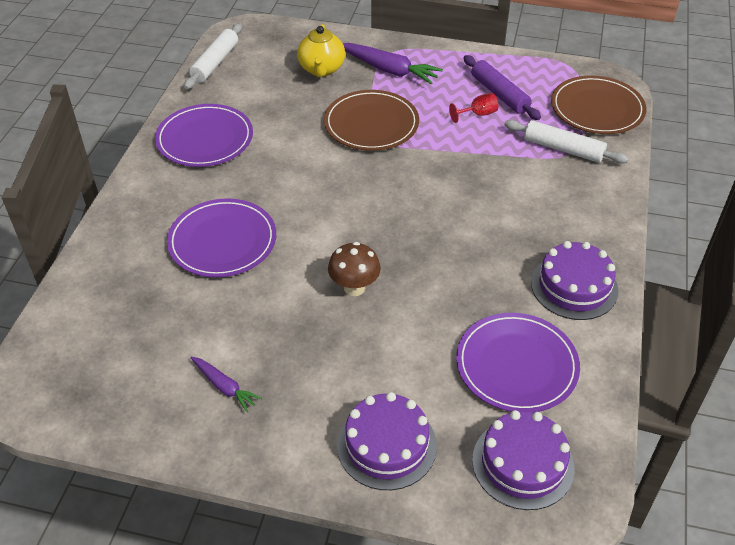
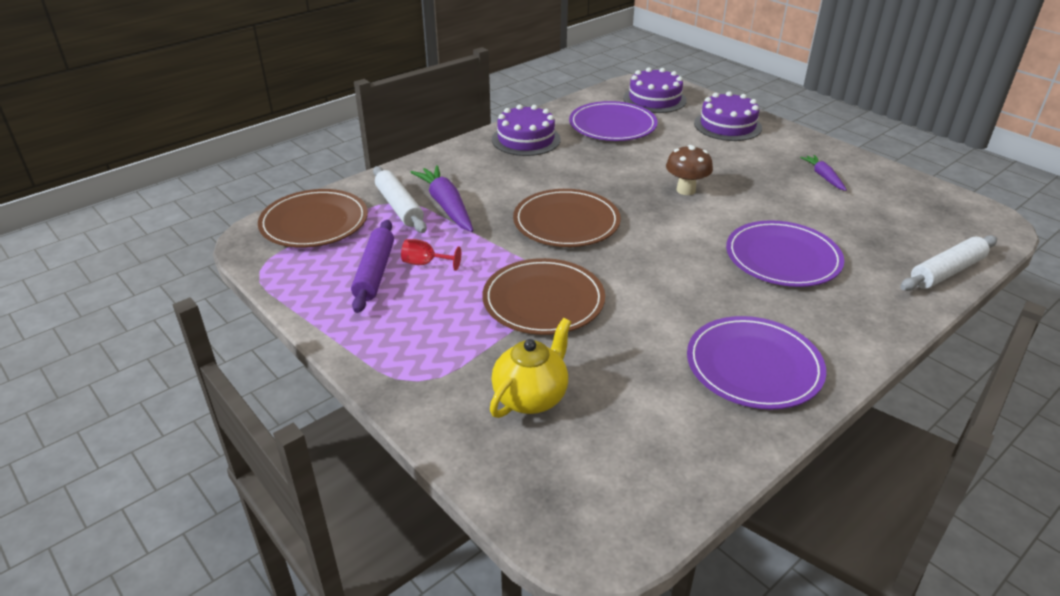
camera: 145 degrees left, 10 degrees down
(215, 63) = (677, 488): white rolling pin -> white rolling pin (946, 272)
(389, 70) = (449, 355): purple carrot -> purple carrot (446, 206)
(422, 196) = (566, 222): none -> brown plate

